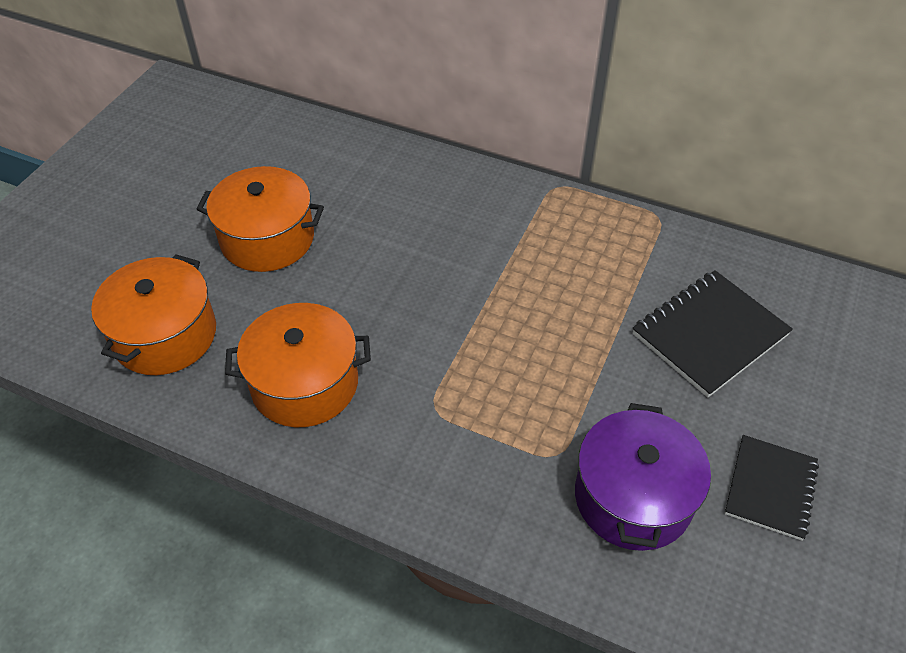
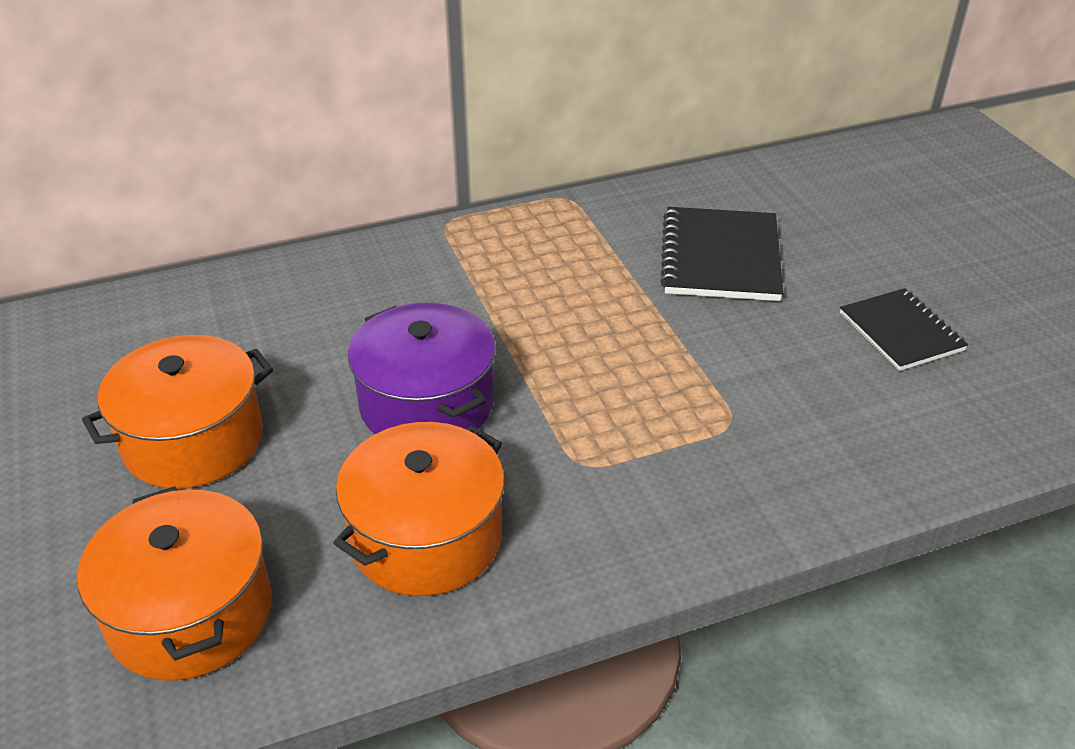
camera: 45 degrees left, 10 degrees down
(633, 497) = (826, 408): purple pot -> purple pot (427, 404)

